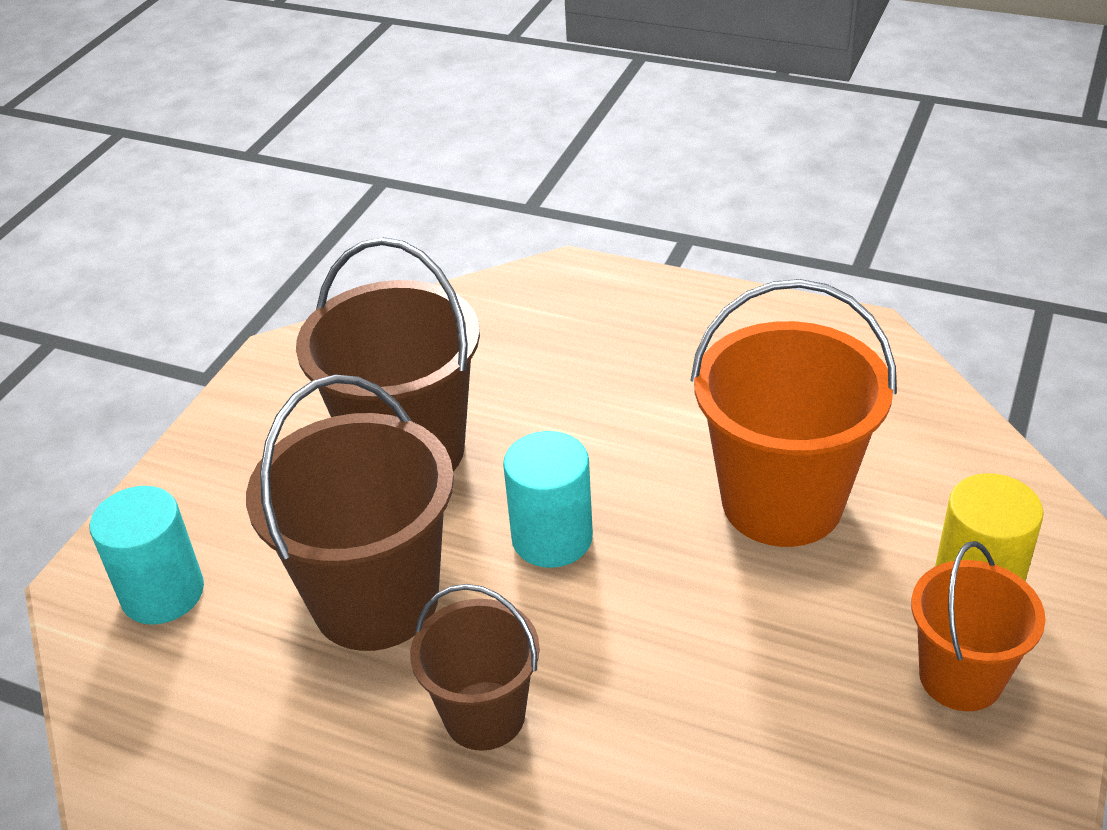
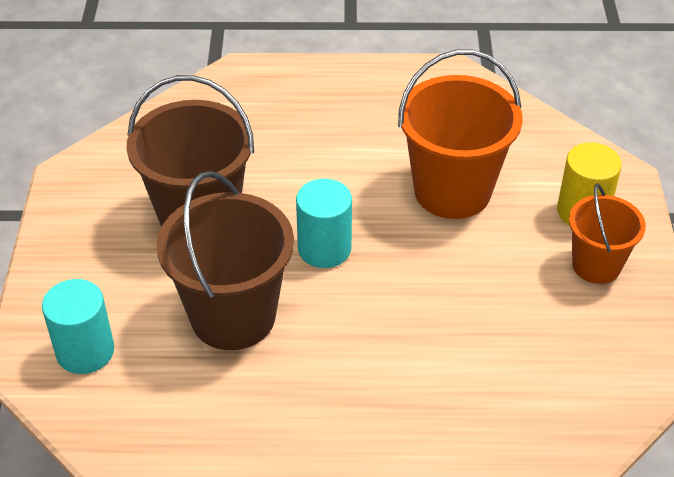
camera: 25 degrees left, 5 degrees up
(484, 715) = (340, 364): brown bucket -> none

